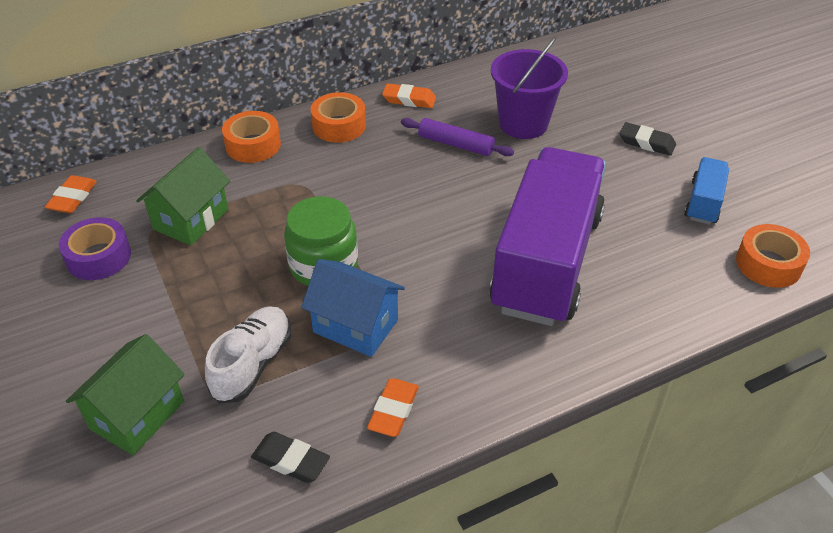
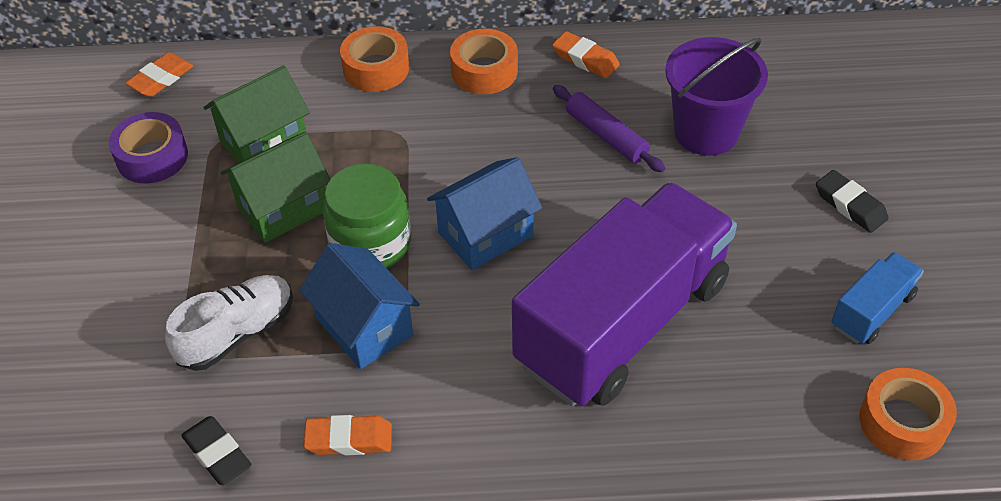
camera: 25 degrees right, 5 degrees up
(137, 415) = (101, 347): green house -> green house (283, 208)
(393, 411) = (349, 439): orange eraser -> orange eraser turned 45 degrees clockwise
(409, 233) = (485, 234): none -> blue house

